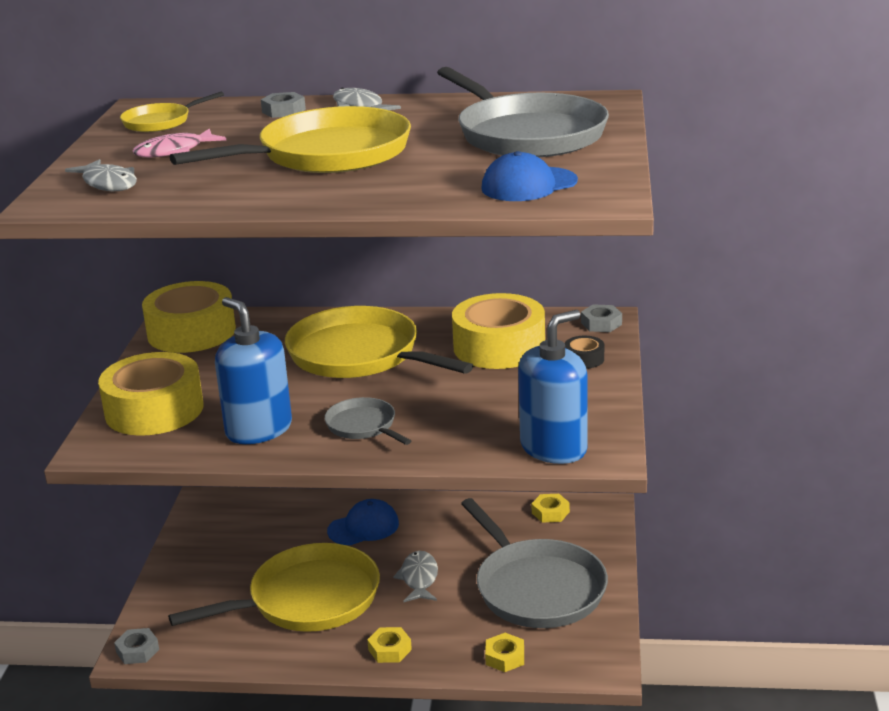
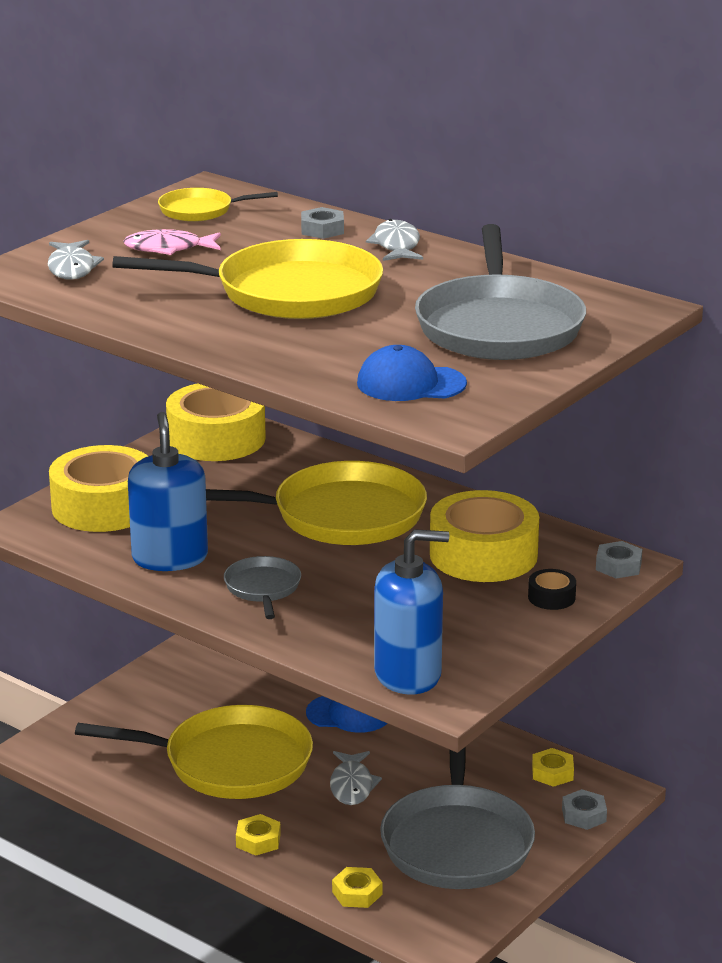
camera: 30 degrees right, 0 degrees up
(137, 651) = (41, 748): grey nut -> grey nut (584, 815)
(359, 355) = (340, 516): yellow pan -> yellow pan turned 105 degrees clockwise
(419, 578) = (352, 785): grey fish -> grey fish turned 150 degrees clockwise

